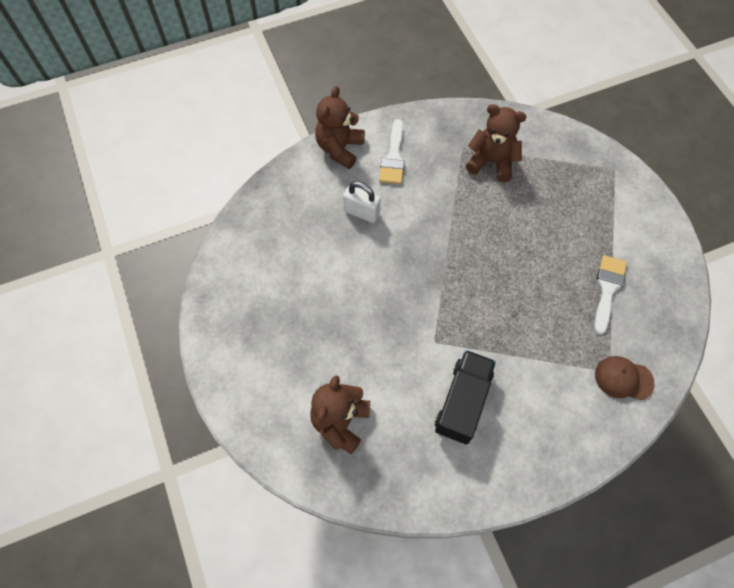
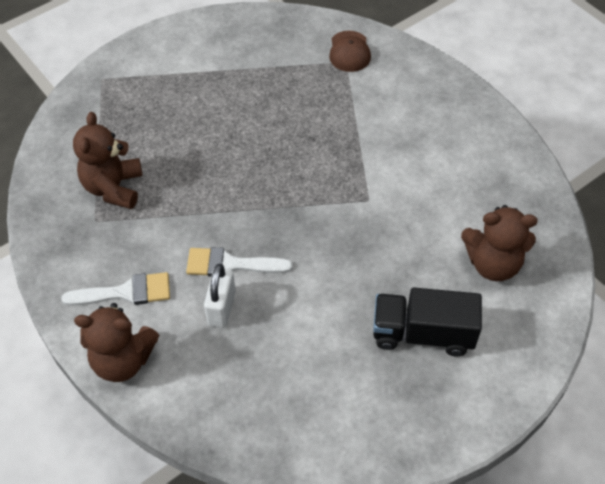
camera: 105 degrees left, 10 degrees down
(463, 402) = (425, 164): black truck -> black truck (422, 333)
(607, 289) = (256, 71): white brush -> white brush (230, 264)

